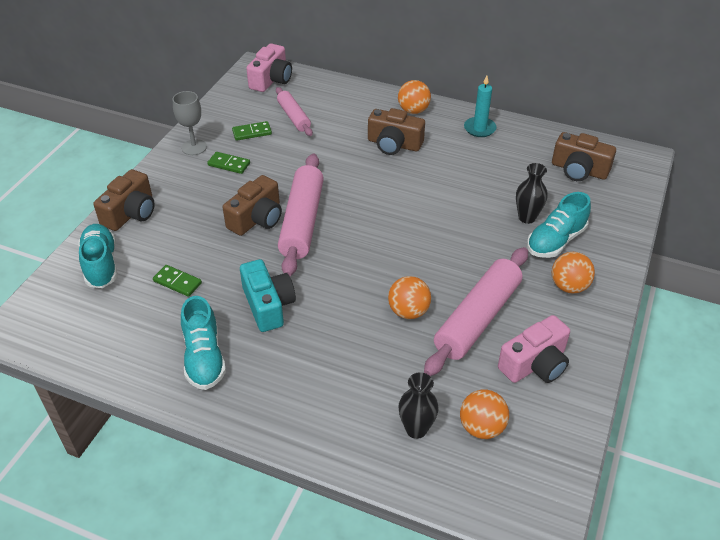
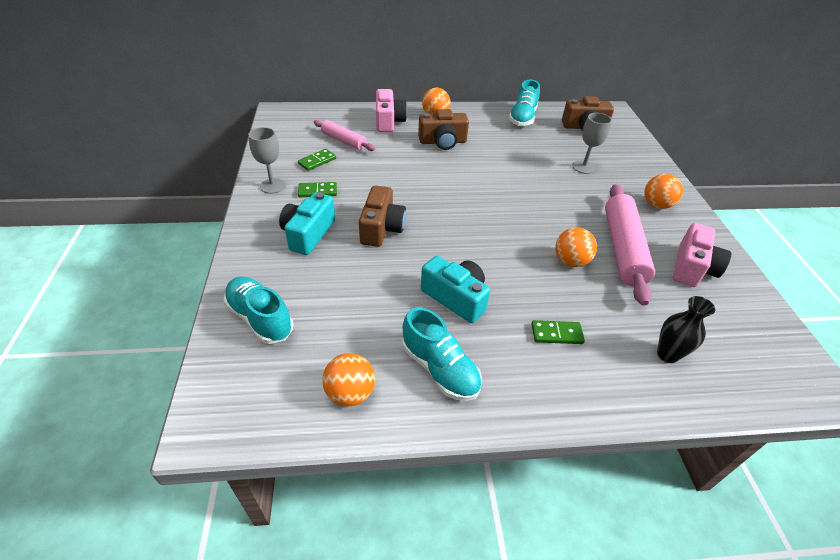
camera: 30 degrees left, 0 degrees up
(131, 213) = (254, 260): brown camera -> none
(177, 282) = (354, 307): green domino -> green domino (556, 334)
(190, 204) = (308, 234): none -> turquoise camera
(271, 80) = (300, 118): pink camera -> pink camera (388, 121)
(302, 222) = (422, 219): pink rolling pin -> none
(479, 128) = (494, 117): turquoise candle -> none
(481, 427) = (708, 331): orange ball -> orange ball (350, 393)
(527, 217) = (583, 167): black vase -> grey goblet
(555, 241) = (617, 177): turquoise shoe -> turquoise shoe (522, 118)

